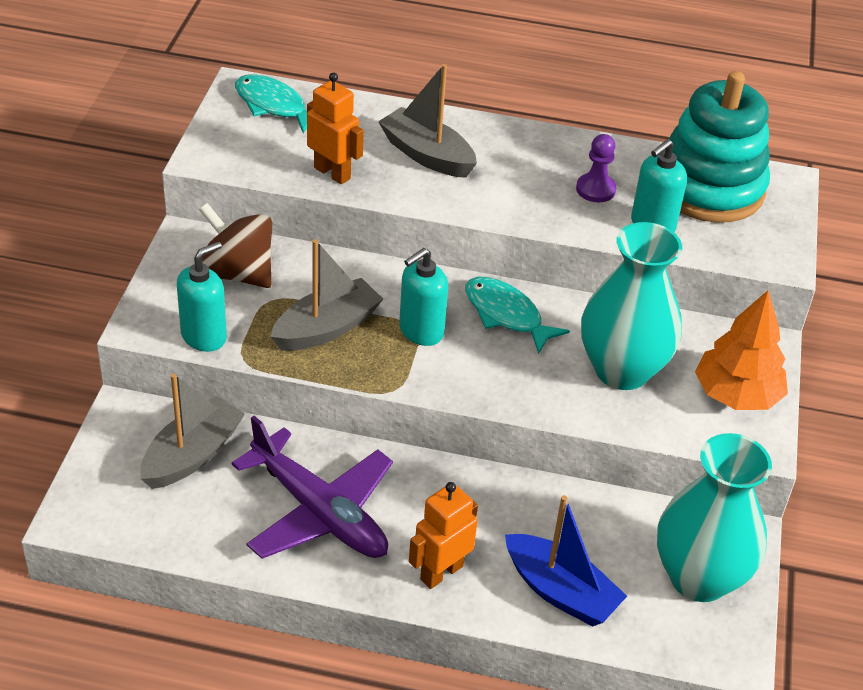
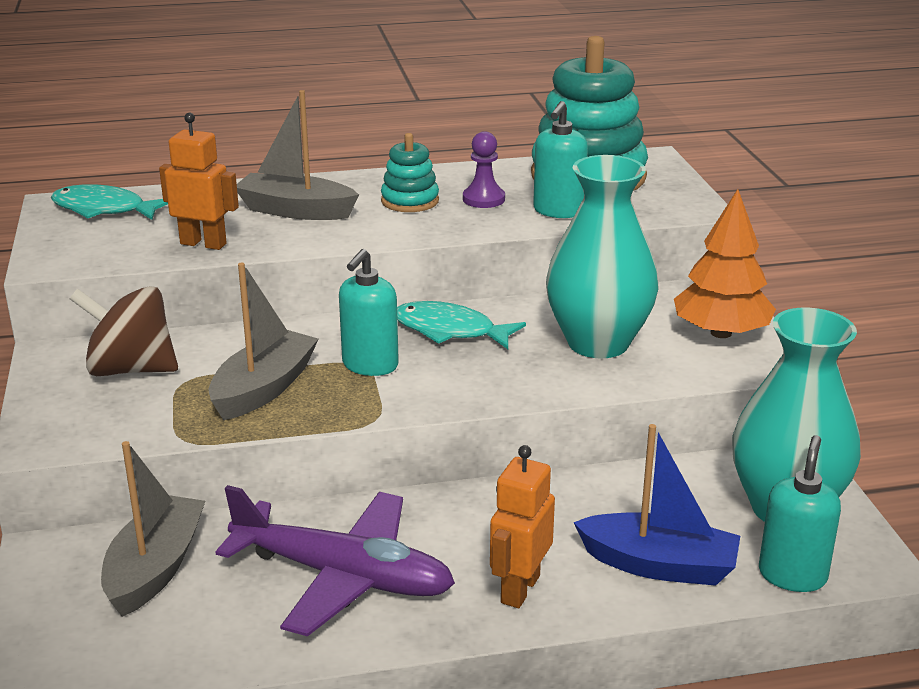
camera: 20 degrees left, 15 degrees down
(204, 336) = (123, 431): turquoise soap dispenser -> turquoise soap dispenser (792, 575)
(530, 172) = (410, 201): none -> turquoise stacking toy

